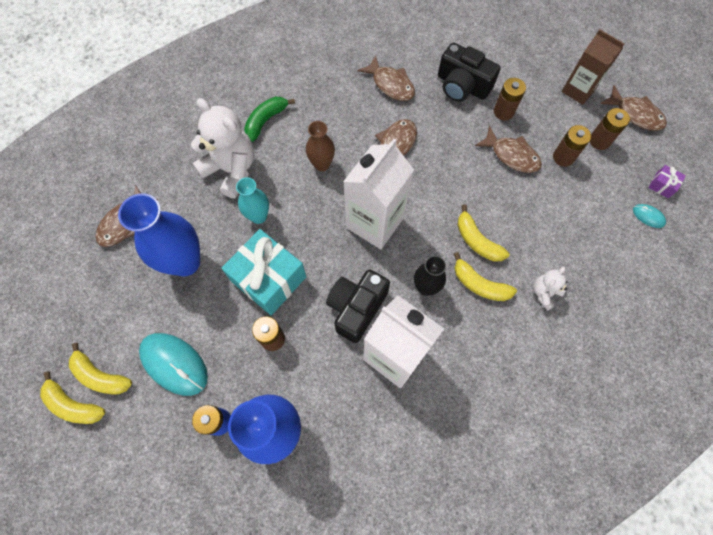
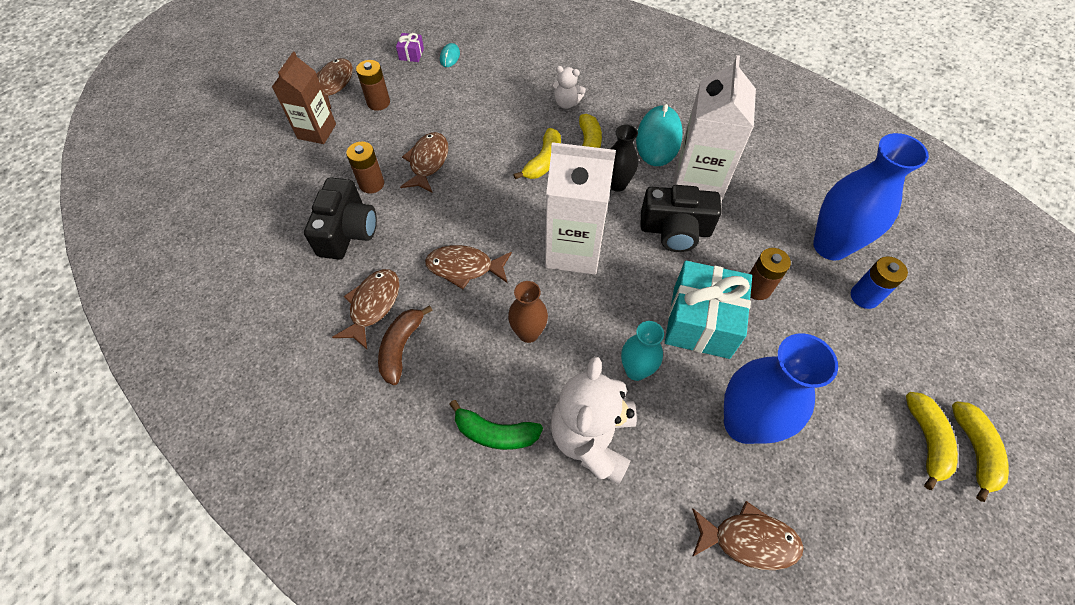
camera: 115 degrees left, 10 degrees down
(174, 364) = (852, 368): turquoise mouse -> turquoise mouse (658, 139)
(350, 91) = (401, 347): none -> brown banana
(563, 157) = (411, 123): brown battery -> none

